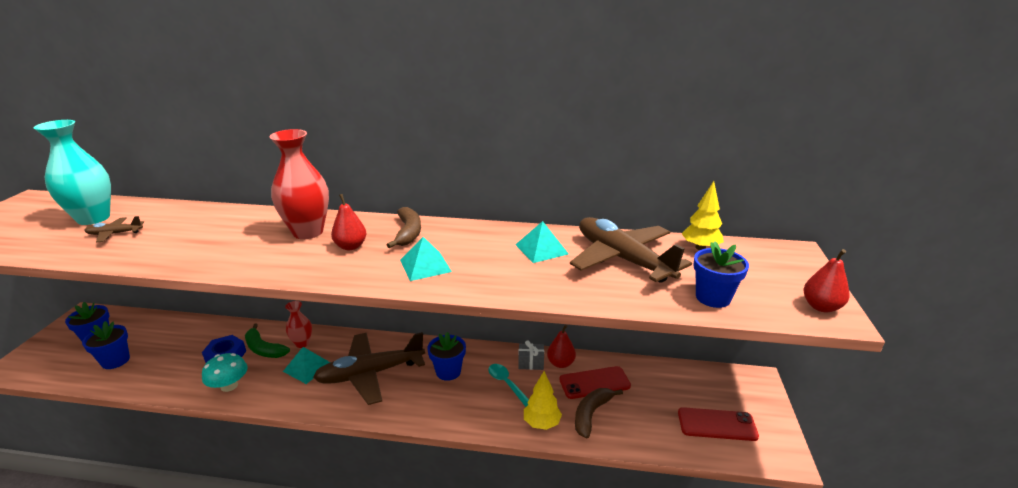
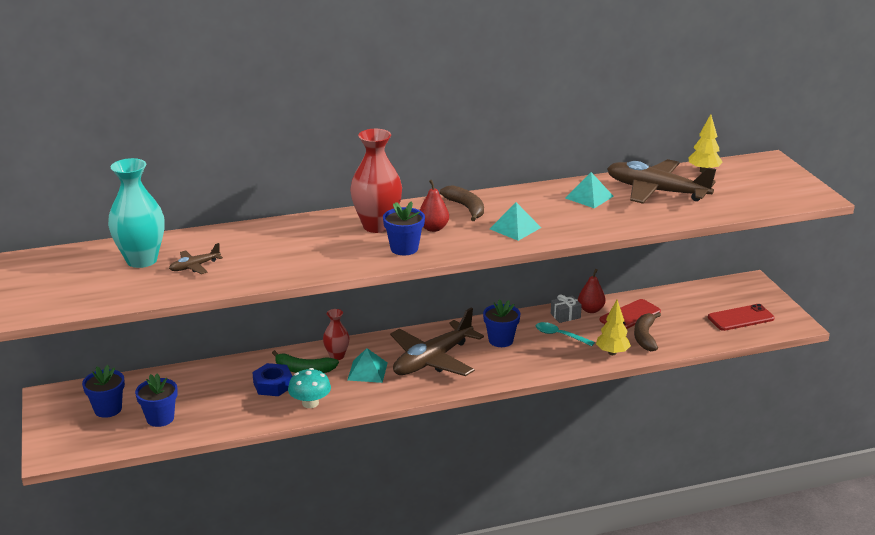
camera: 25 degrees left, 0 degrees up
(713, 297) = (739, 203): blue flower pot -> blue flower pot (404, 248)
(821, 307) = (808, 193): red pear -> none

